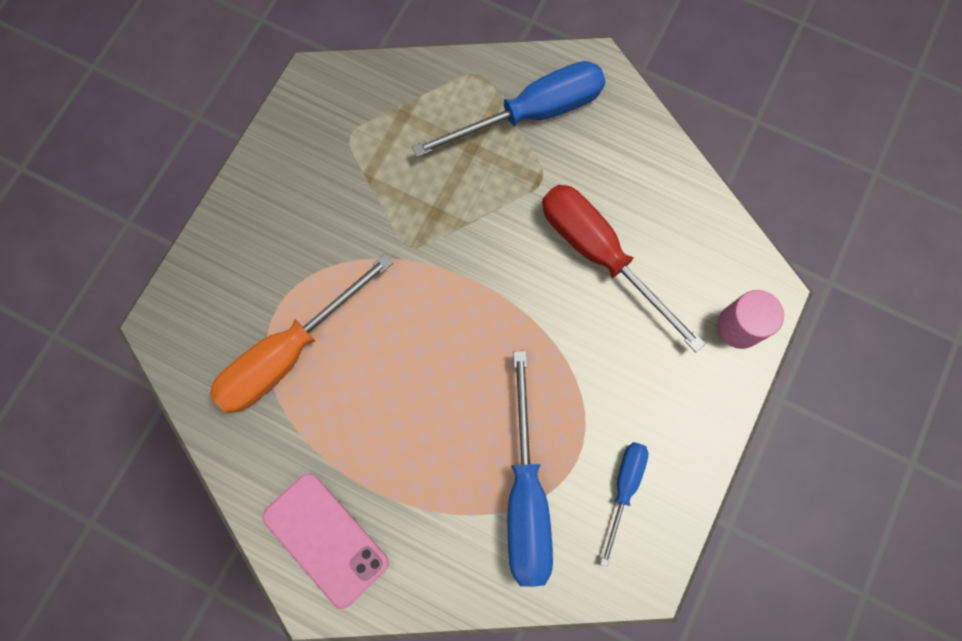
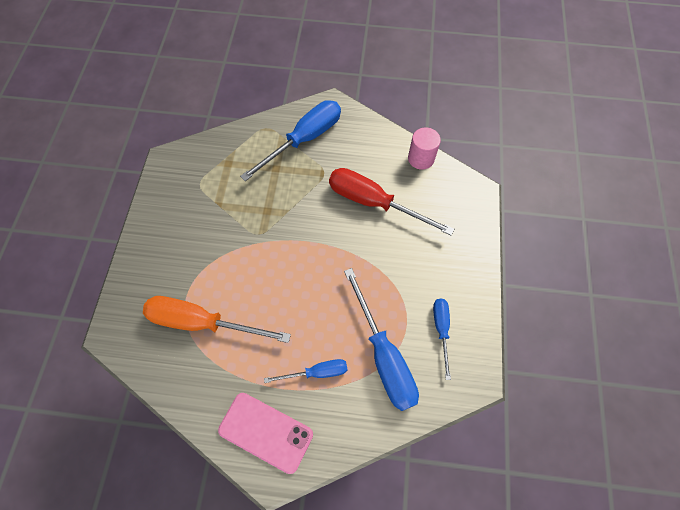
camera: 20 degrees left, 10 degrees down
(289, 352) = (202, 322): orange screwdriver -> orange screwdriver turned 75 degrees clockwise
(423, 483) = (317, 372): none -> blue screwdriver
(739, 326) = (468, 215): pink cylinder -> pink cylinder (421, 158)

